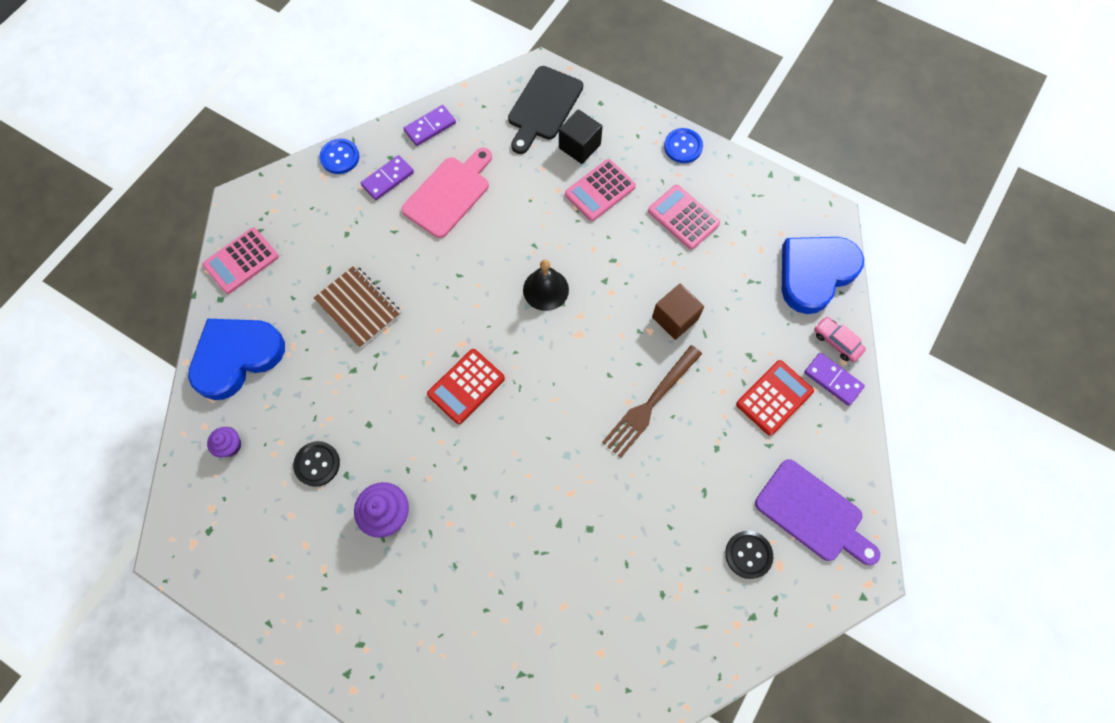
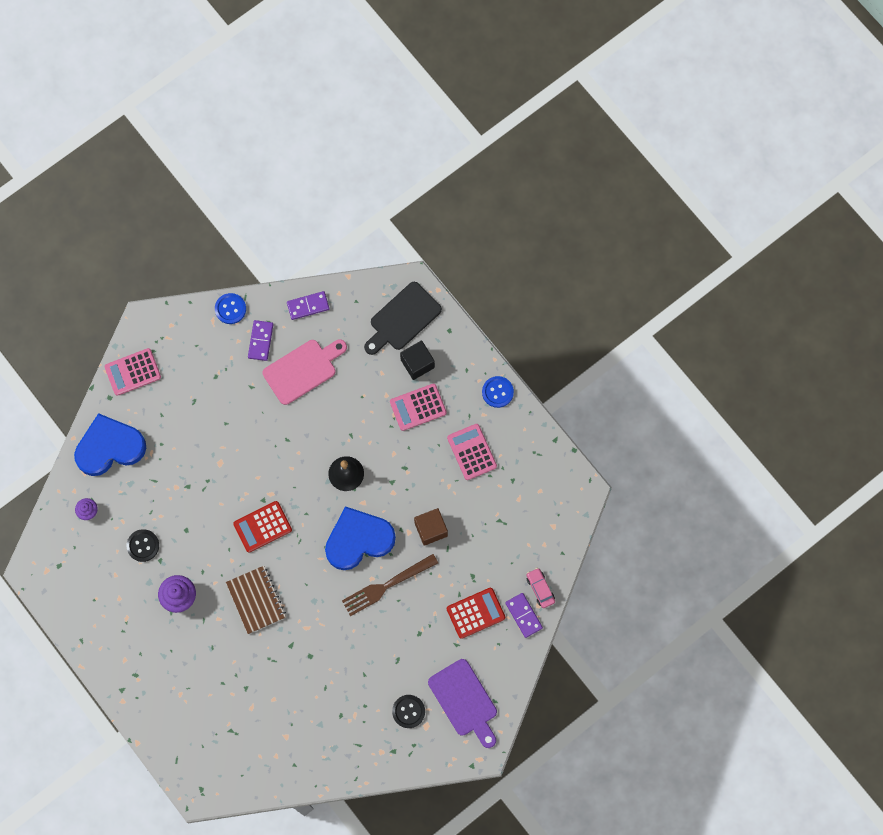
camera: 20 degrees right, 5 degrees up
(358, 307) = (206, 439): brown notebook -> brown notebook (256, 600)
(388, 179) = (261, 341): purple domino -> purple domino turned 60 degrees counterclockwise
(815, 273) = (550, 532): blue heart -> blue heart (358, 540)

